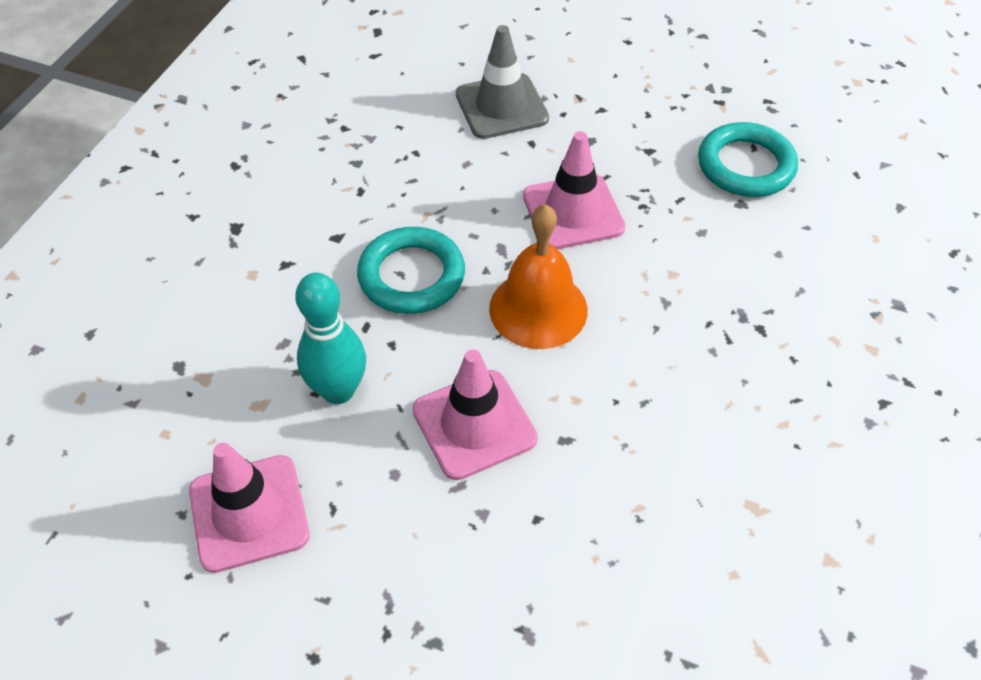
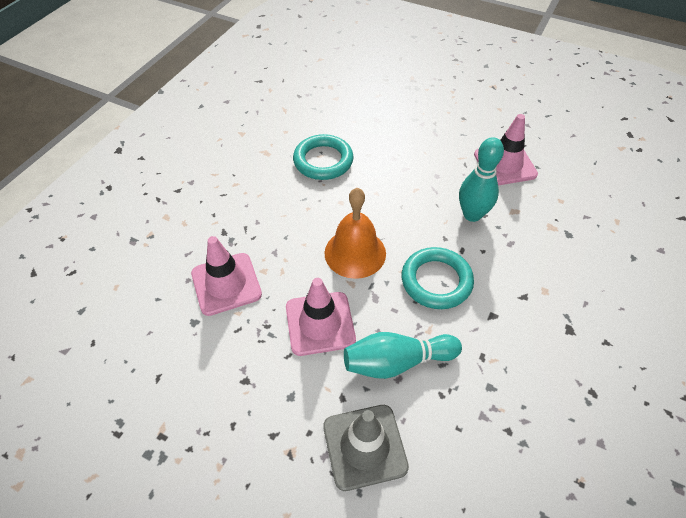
camera: 175 degrees left, 0 degrees up
(469, 178) = (396, 362): none -> turquoise bowling pin
(474, 424) = (396, 194): pink traffic cone -> pink traffic cone (226, 284)
(745, 166) = (174, 357): turquoise ring -> turquoise ring (323, 161)

